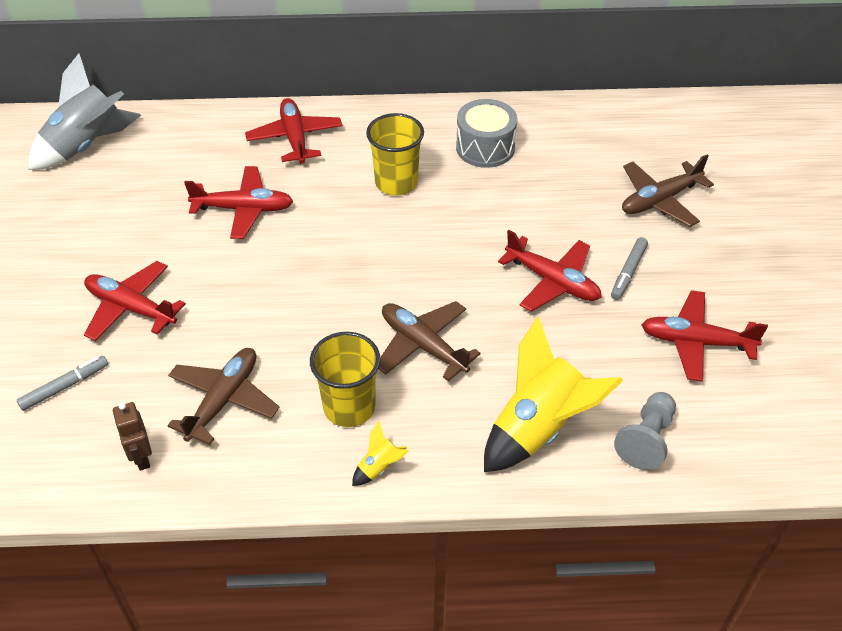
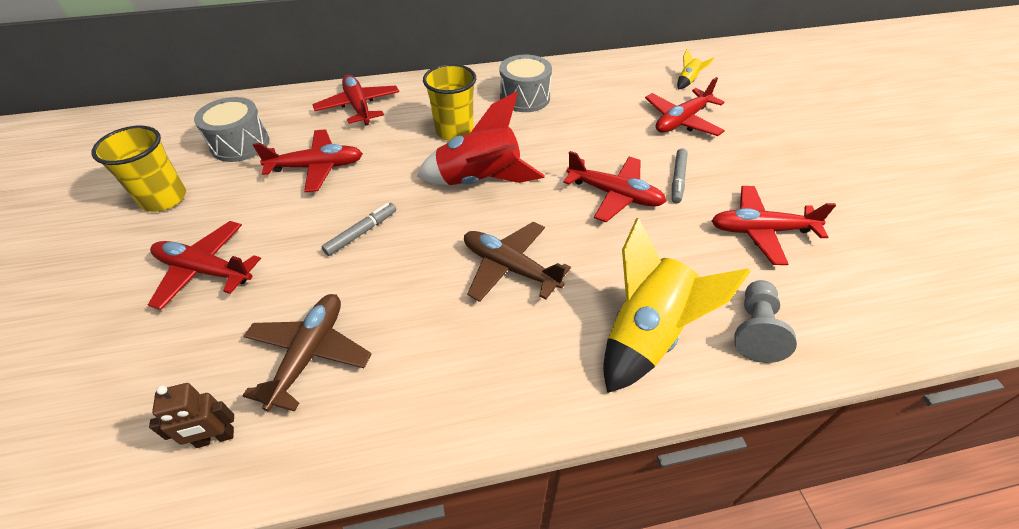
camera: 10 degrees left, 0 degrees up
(64, 387) = (126, 366): grey marker -> grey marker (361, 233)
(87, 146) = (165, 131): grey rocket -> none
(141, 457) = (215, 438): brown robot -> brown robot turned 75 degrees counterclockwise
(165, 171) = (240, 144): none -> grey drum
(349, 407) = (447, 342): yellow cup -> yellow cup (164, 198)
(379, 467) = (492, 405): yellow rocket -> yellow rocket (688, 81)
(413, 247) = (480, 181): none -> red rocket
(660, 200) = (681, 121): brown plane -> red plane

